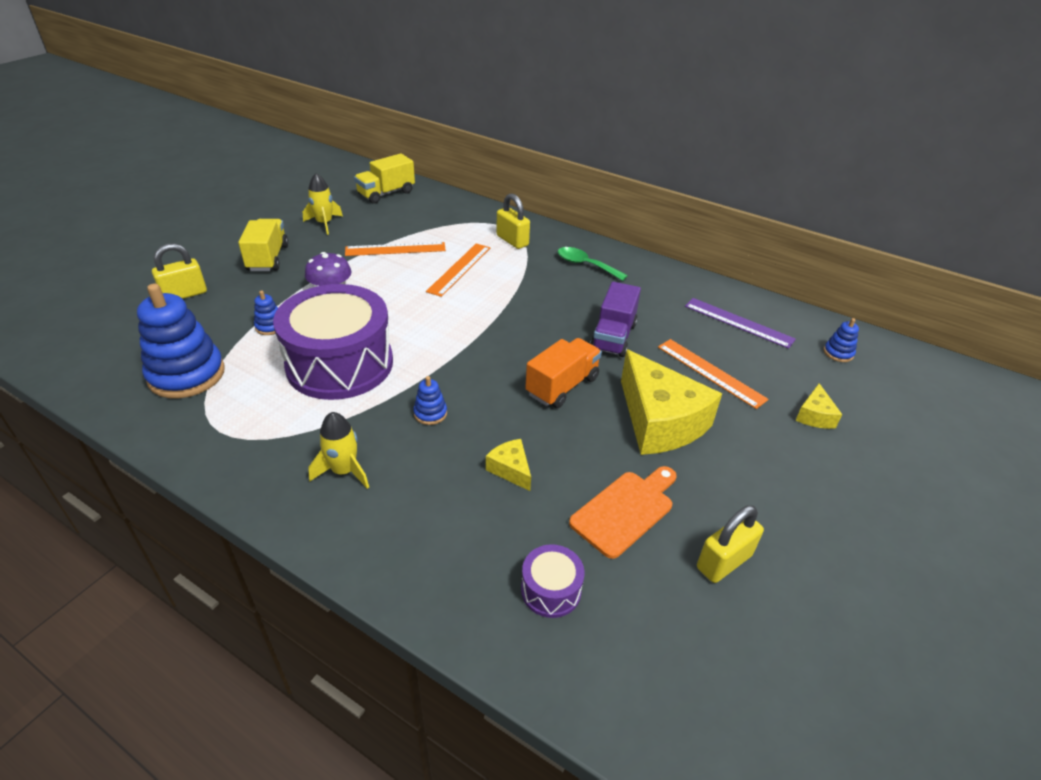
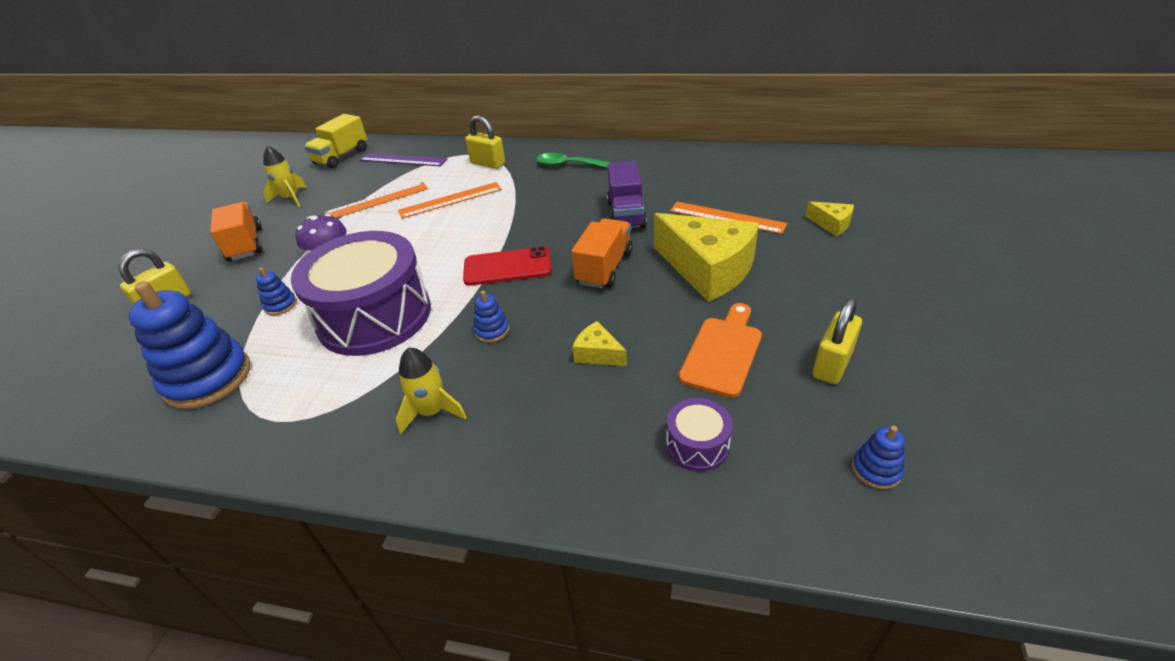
camera: 15 degrees left, 0 degrees up
(268, 258) = (245, 244): yellow truck -> orange truck
(459, 269) = (450, 200): orange ruler -> orange ruler turned 60 degrees clockwise
(475, 355) = (507, 267): none -> red phone
(738, 322) = (725, 172): purple ruler -> purple ruler (403, 160)
(814, 416) = (831, 224): yellow cheese -> yellow cheese turned 45 degrees counterclockwise
(838, 353) = (819, 172): blue stacking toy -> blue stacking toy (876, 470)

